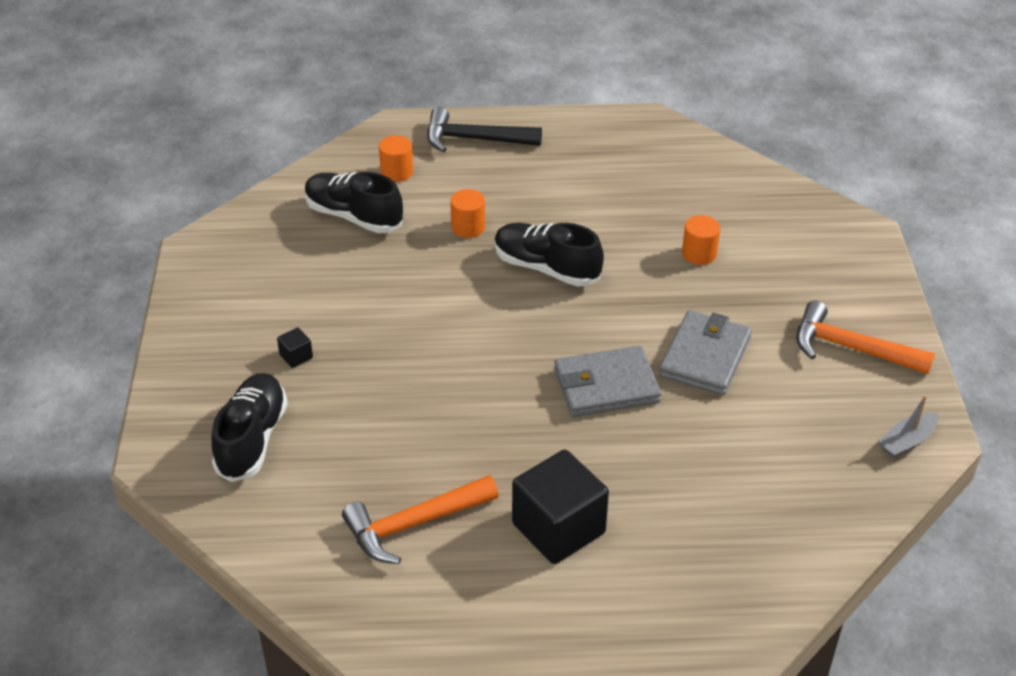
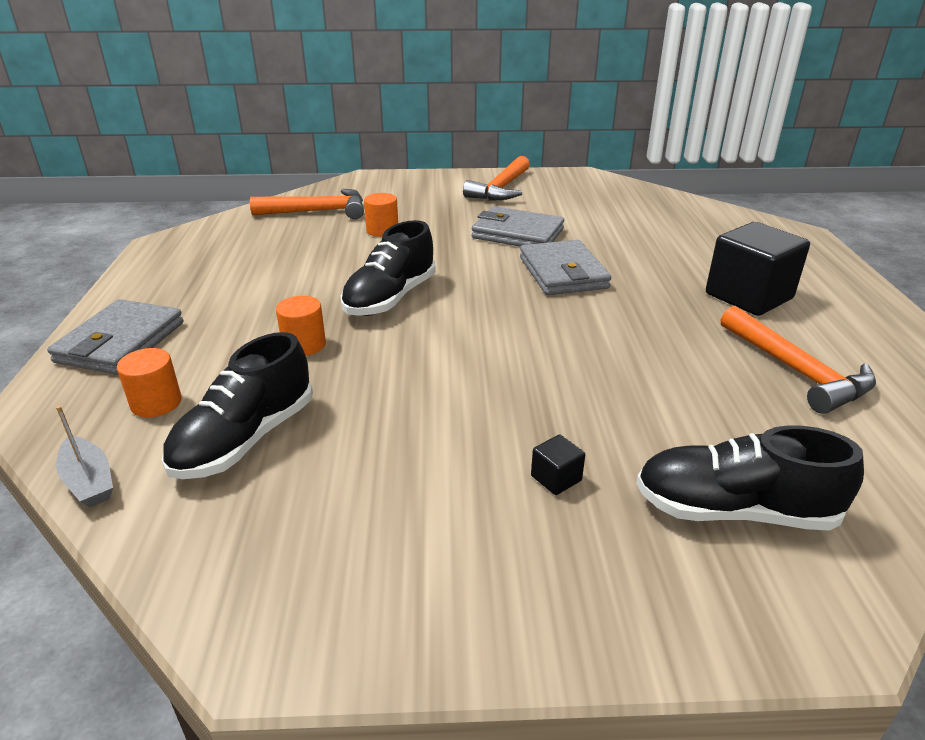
camera: 90 degrees left, 10 degrees down
(474, 139) = (120, 342): black hammer -> grey wallet
(743, 204) = (318, 211): none -> orange hammer
(907, 442) = (591, 181): grey boat -> grey boat (89, 481)

